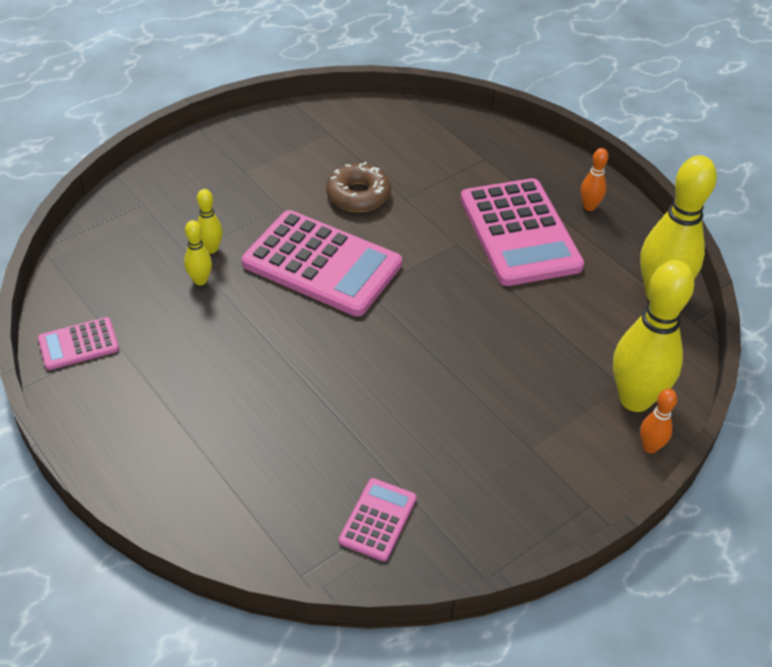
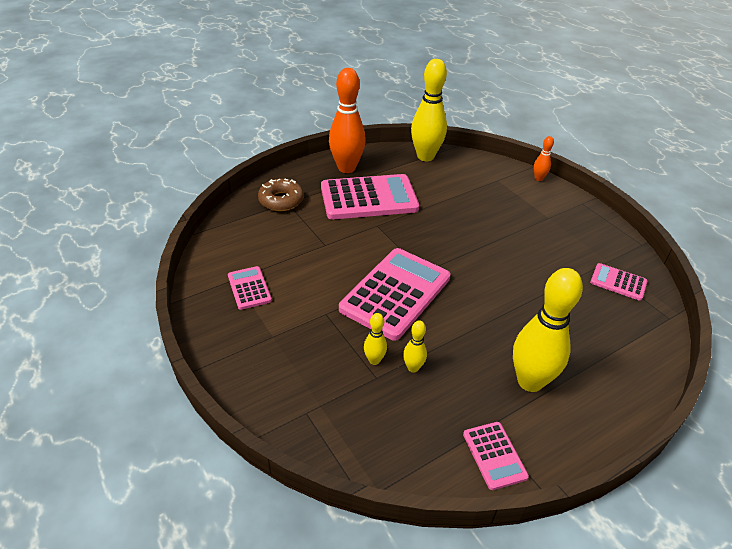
camera: 85 degrees left, 5 degrees down
(316, 146) = (249, 288): none -> pink calculator
(358, 195) = (318, 268): brown donut -> brown donut (281, 200)
(589, 207) = (346, 168): orange bowling pin -> orange bowling pin, size x2.20
(635, 399) = (506, 178): yellow bowling pin -> yellow bowling pin (530, 381)

